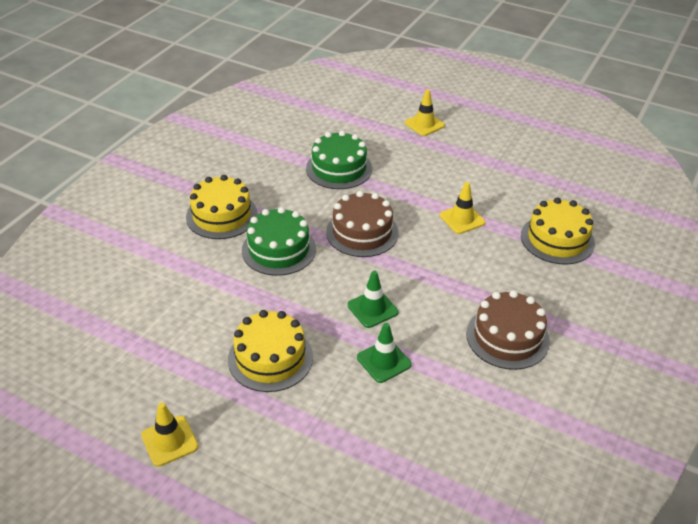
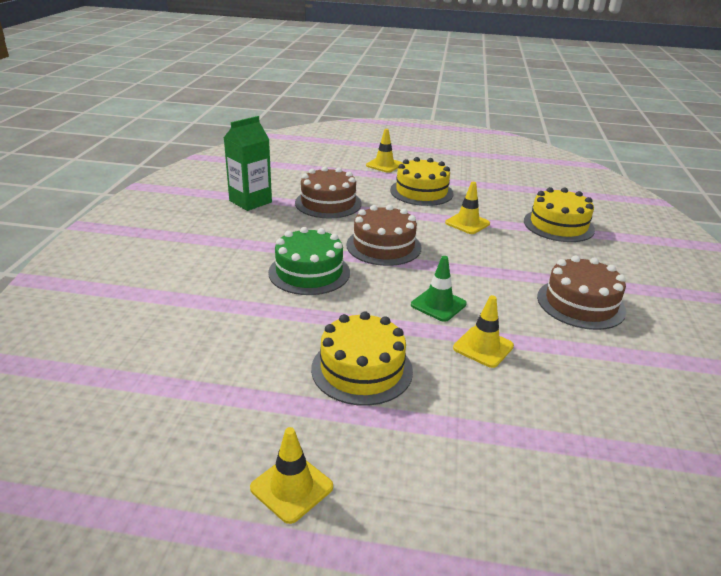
camera: 20 degrees left, 10 degrees down
(221, 215) = (230, 254): yellow cake -> yellow cake (421, 192)
(267, 154) = (250, 201): none -> green carton
(339, 168) = (328, 203): green cake -> brown cake
(384, 361) = (483, 347): green traffic cone -> yellow traffic cone

